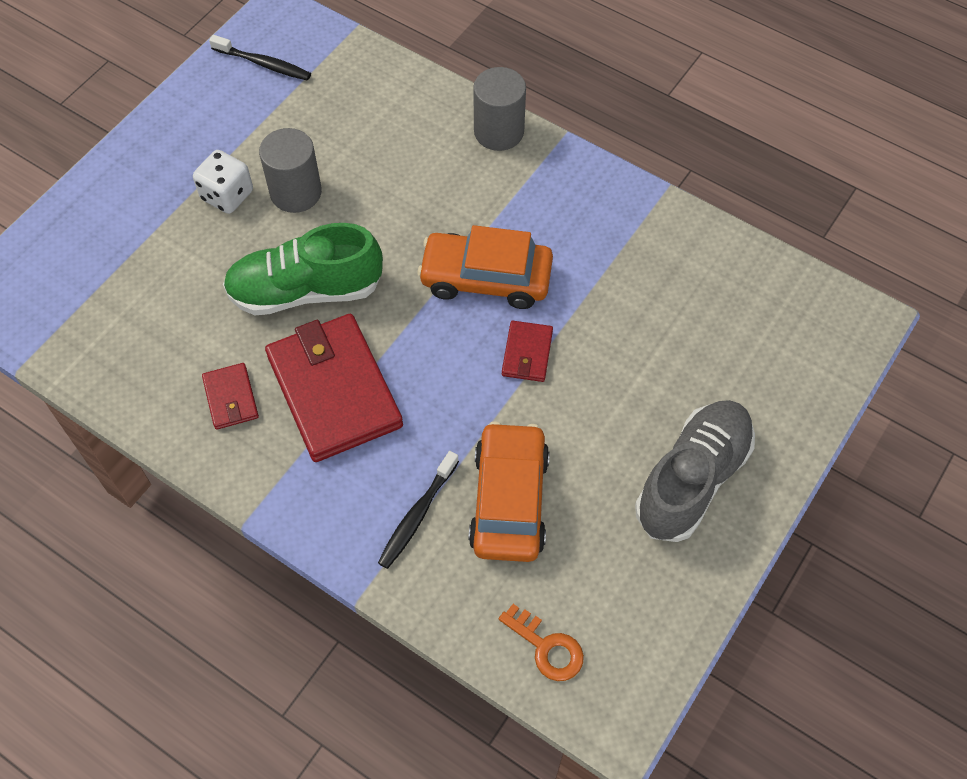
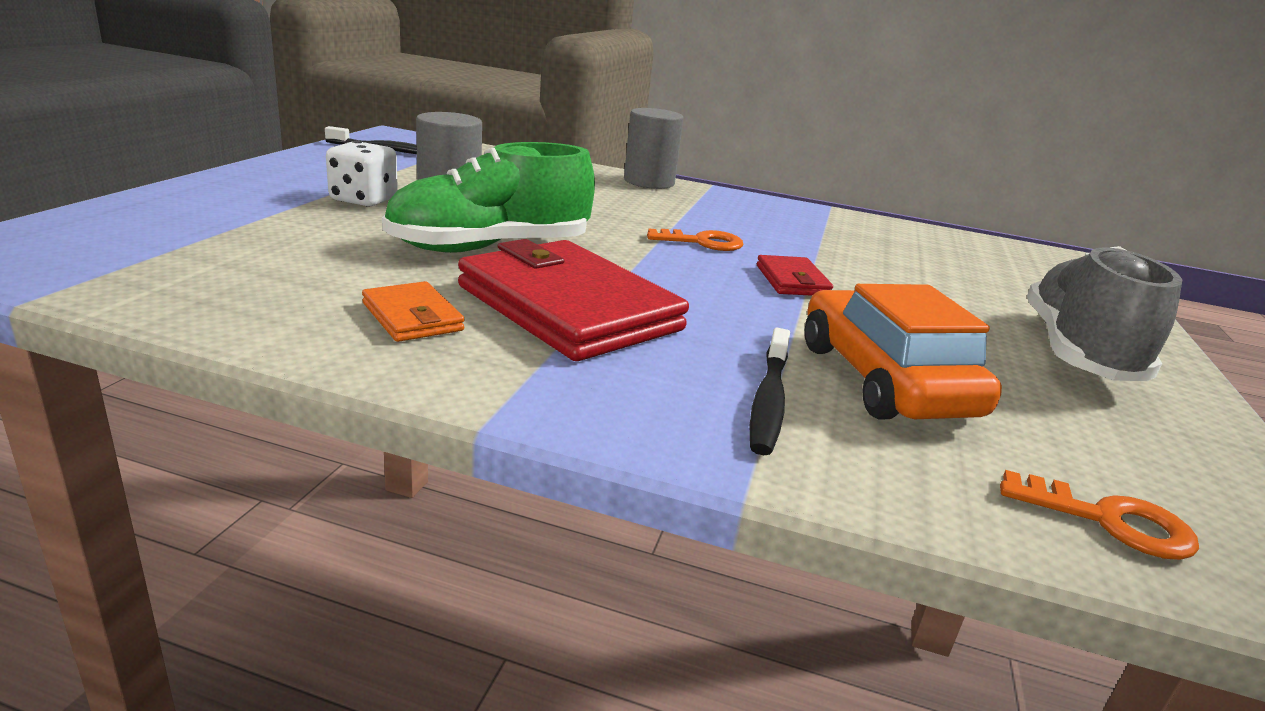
camera: 20 degrees left, 35 degrees down
(231, 398) = (412, 317): red wallet -> orange wallet
(486, 278) = (702, 242): orange car -> orange key

